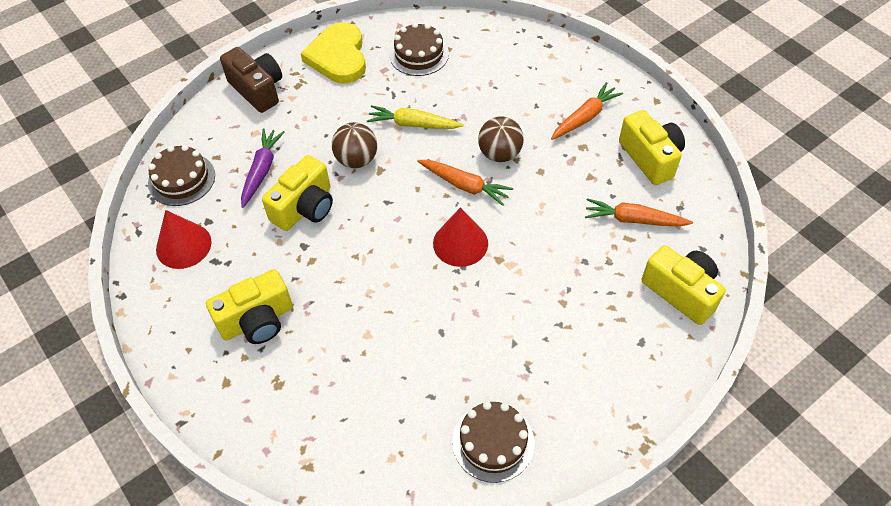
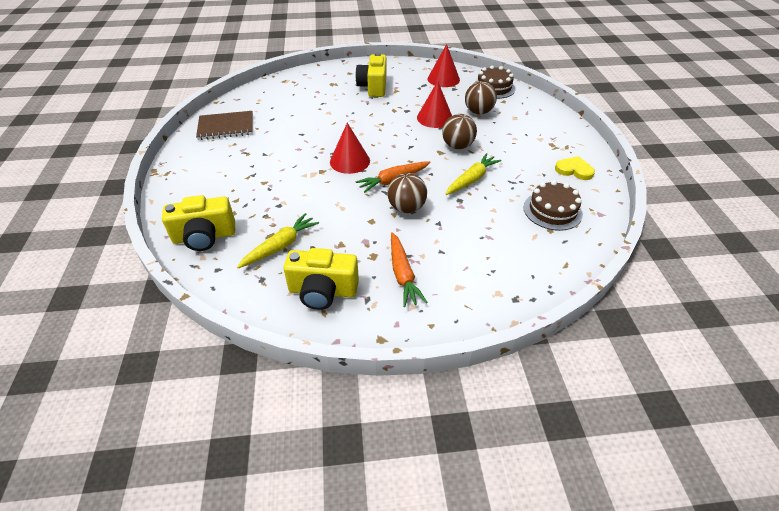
camera: 120 degrees right, 10 degrees down
(257, 90) = (557, 128): brown camera -> none
(262, 170) = (478, 112): purple carrot -> brown ball
(305, 207) = (434, 118): yellow camera -> red cone
(338, 57) = (574, 170): yellow heart -> yellow heart, size x0.56
(493, 442) = (226, 127): brown cake -> brown notebook
(634, 220) = (280, 246): orange carrot -> yellow carrot

